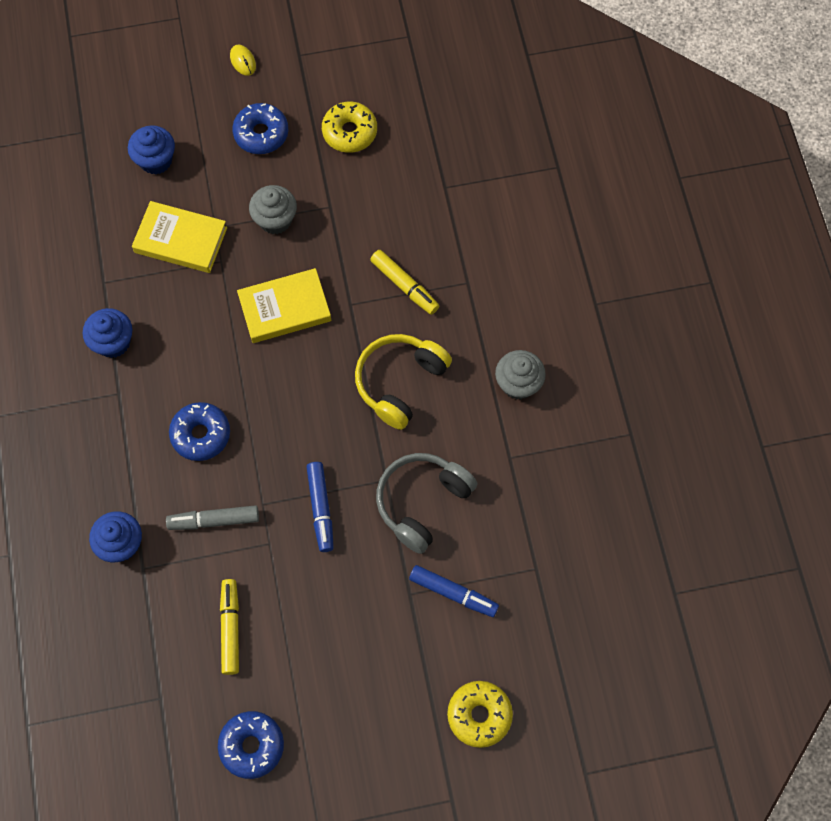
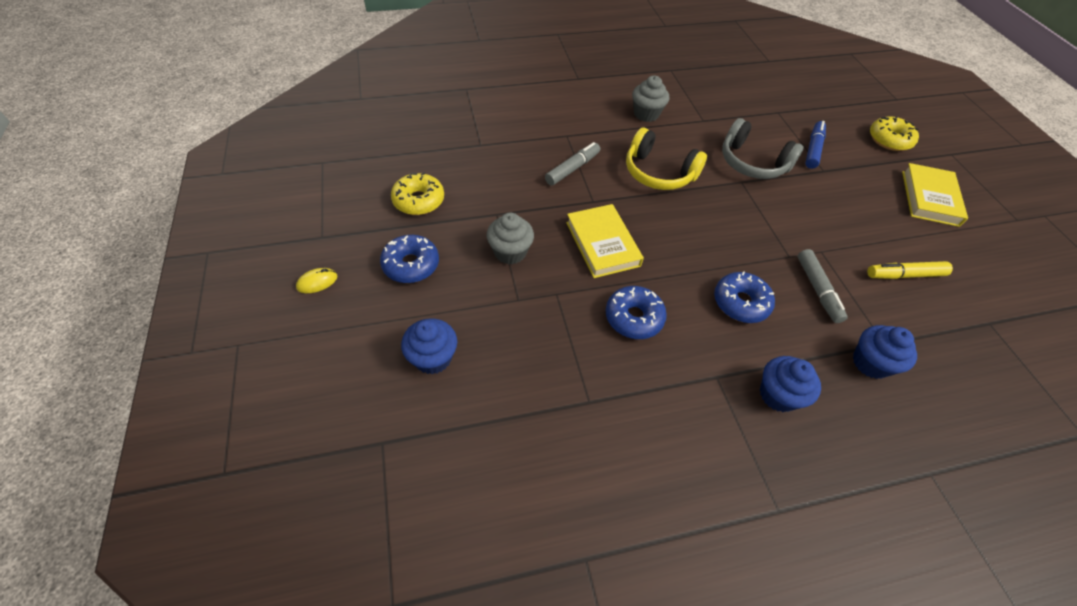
camera: 95 degrees left, 15 degrees down
(113, 342) = (660, 386): blue cupcake -> blue cupcake (778, 395)
(181, 240) = (533, 329): yellow book -> yellow book (929, 198)
(252, 746) = (987, 259): blue donut -> blue donut (633, 318)
(320, 509) = (779, 219): blue marker -> none
(404, 286) = (572, 169): yellow marker -> grey marker

